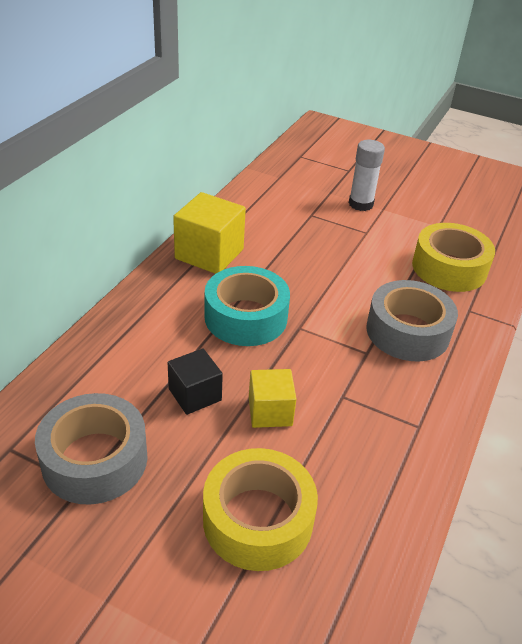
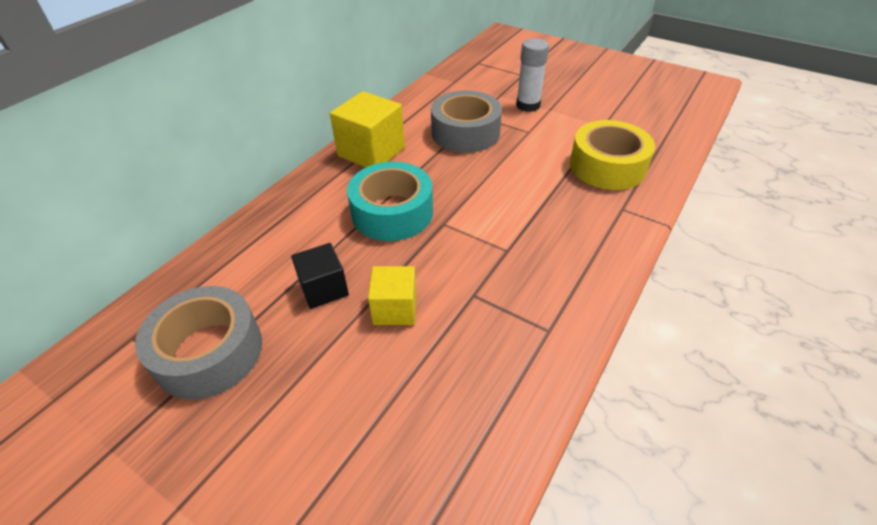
camera: 10 degrees right, 5 degrees up
(258, 519) = (356, 426): yellow tape -> none
(407, 332) = (553, 229): grey tape -> grey tape (465, 132)

